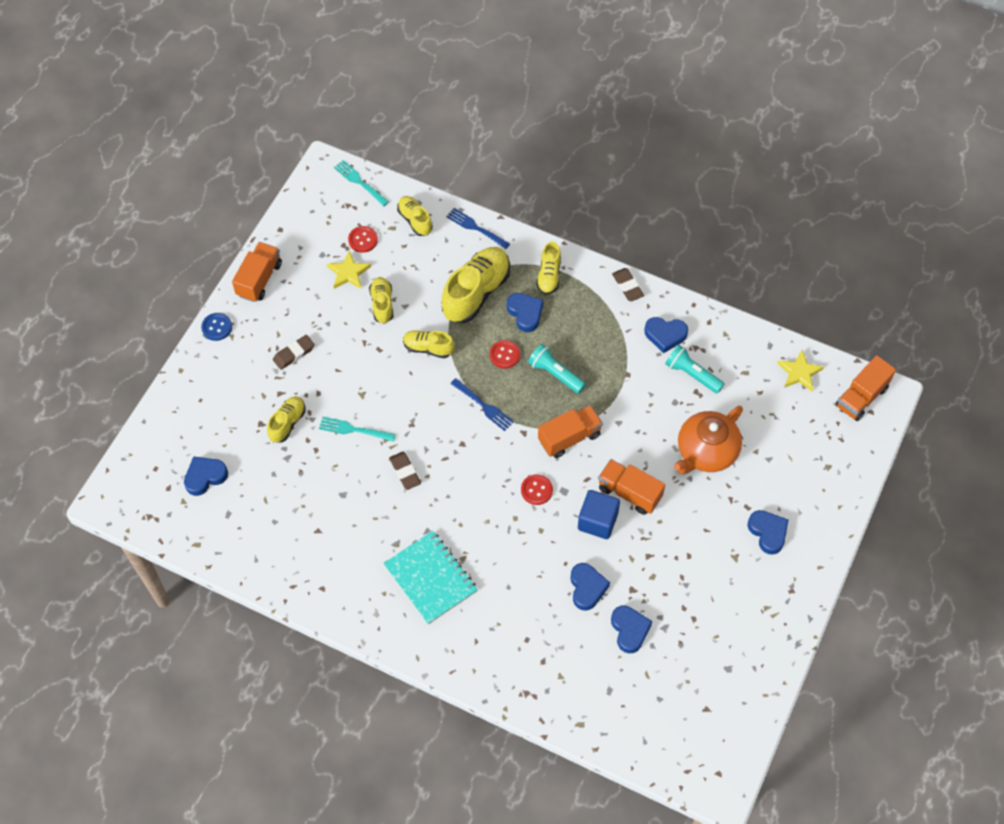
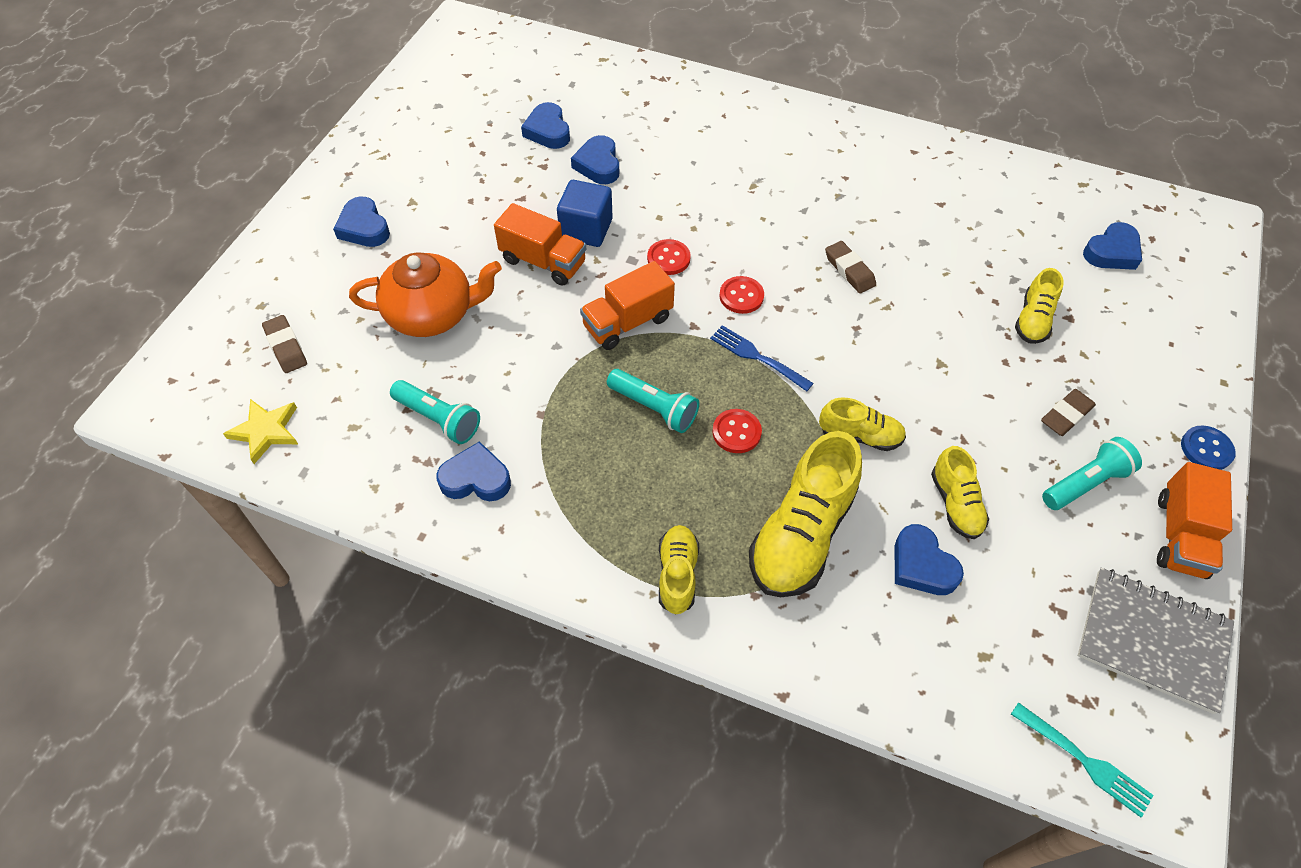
camera: 175 degrees right, 5 degrees down
(300, 311) = (1085, 483): none -> turquoise flashlight
(301, 229) = (1152, 640): none -> grey notebook
(348, 273) = (1032, 558): yellow star -> none
(353, 430) = (936, 316): turquoise fork -> none
(363, 240) = (1030, 625): red button -> red button (741, 296)
(415, 220) = (946, 676): yellow shoe -> none
(430, 578) = (788, 165): turquoise notebook -> none
(476, 228) = (826, 666): blue fork -> none
(525, 313) = (711, 502): blue heart -> blue heart (922, 565)
(627, 286) = (536, 563): brown eraser -> brown eraser (286, 347)
(706, 452) = (432, 314): orange teapot -> orange teapot turned 45 degrees clockwise
(861, 397) = (178, 400): orange truck -> none

